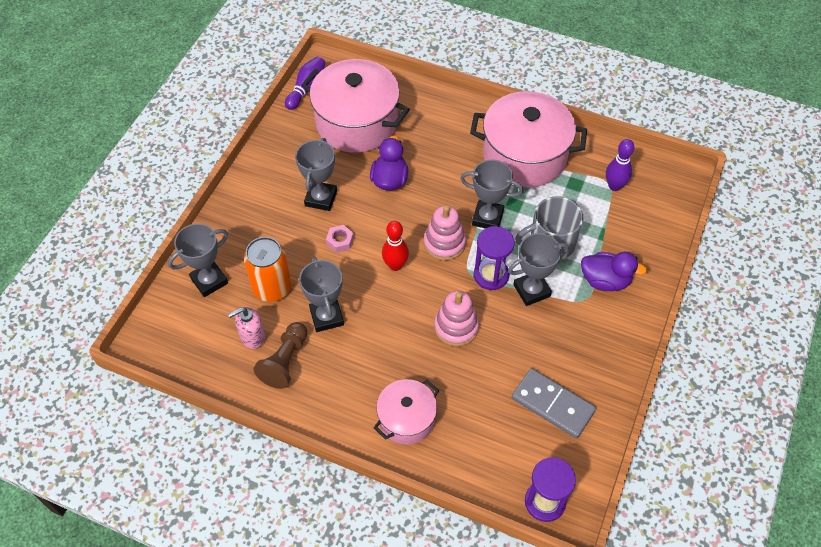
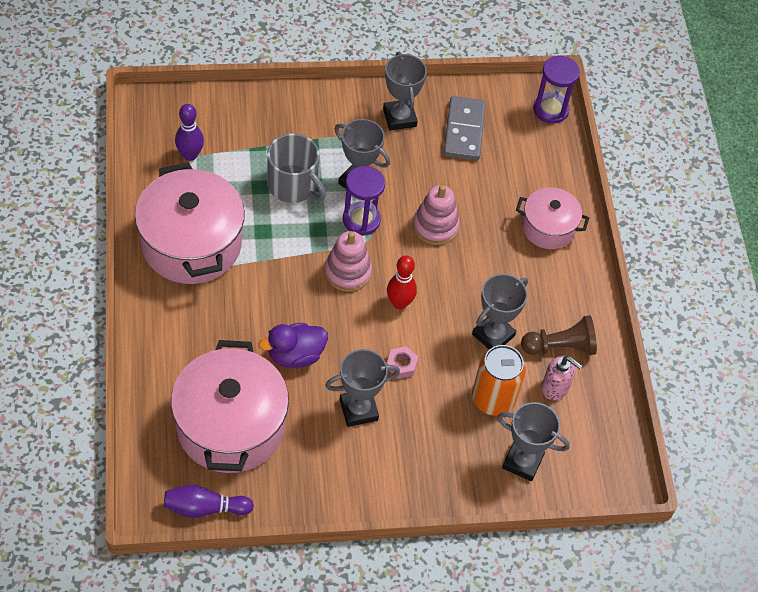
camera: 125 degrees left, 0 degrees up
(487, 218) = (294, 247): grey trophy -> grey trophy (399, 118)
(605, 281) = (312, 130): purple duck -> none

